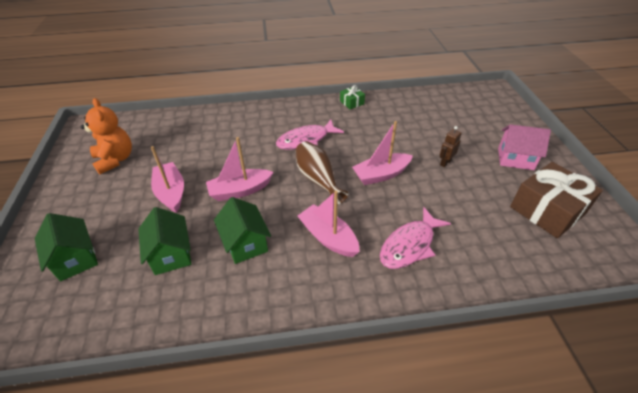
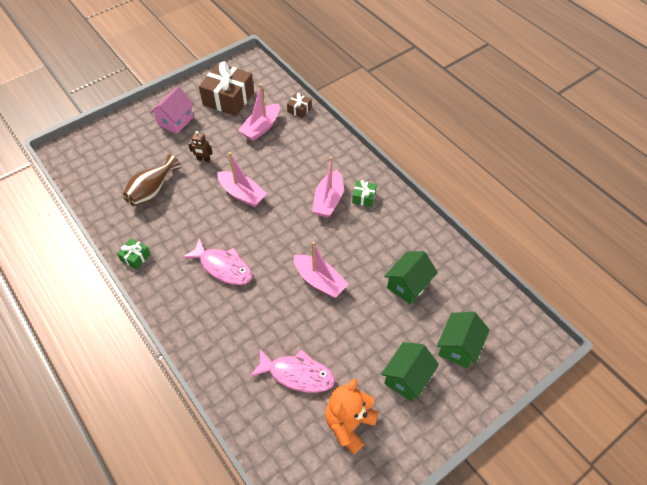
camera: 120 degrees left, 10 degrees up
(171, 192) = (355, 333): pink boat -> pink boat (261, 128)
(245, 243) = (366, 245): green house -> green house (407, 378)
(309, 273) = (364, 197): none -> green gift
(318, 179) = (272, 233): brown vase -> brown vase (152, 190)
(410, 245) = (305, 156): pink fish -> pink fish (297, 374)
(505, 274) = (299, 110): none -> brown gift
(515, 159) = (175, 121): pink house -> pink house turned 45 degrees clockwise

